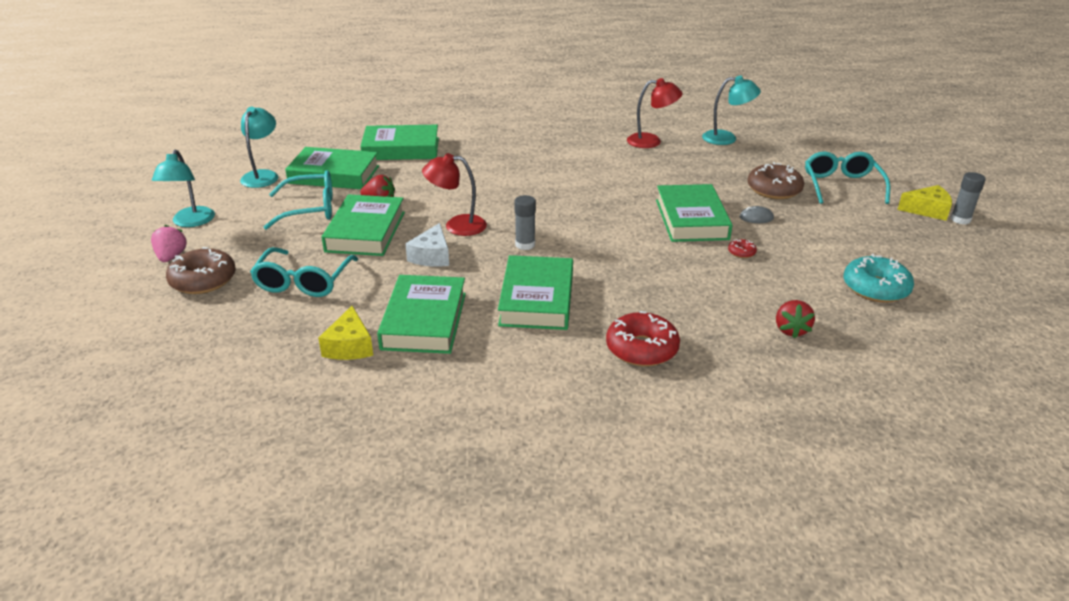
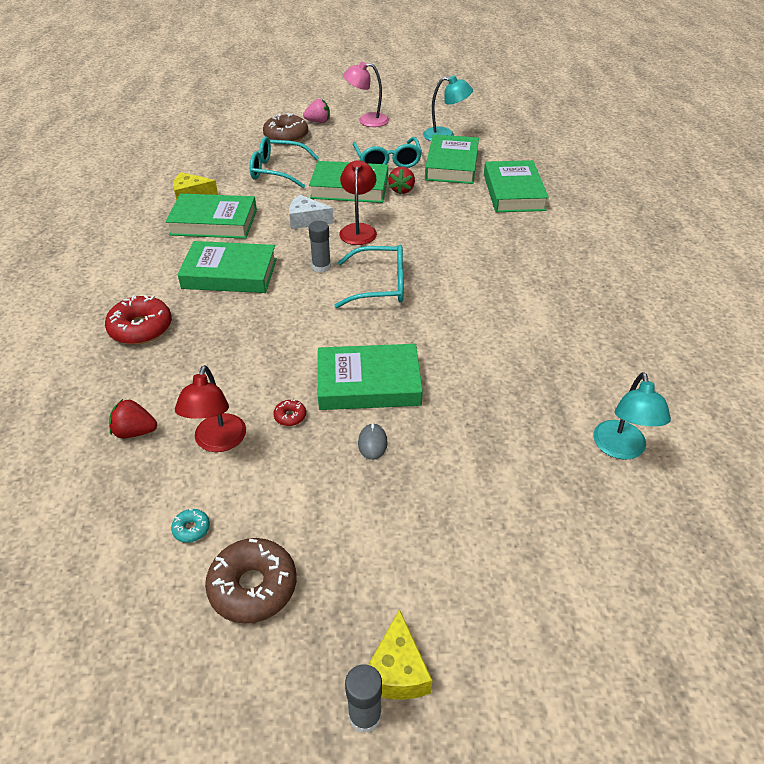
camera: 90 degrees right, 10 degrees up
(191, 222) = (367, 120): turquoise lamp -> pink lamp
(651, 141) = (585, 367): red lamp -> red lamp (218, 442)
(774, 190) = (453, 476): brown donut -> brown donut (253, 587)
(841, 186) = (476, 565): turquoise glasses -> turquoise glasses (380, 285)
(875, 288) = (191, 529): turquoise donut -> turquoise donut, size x0.45

